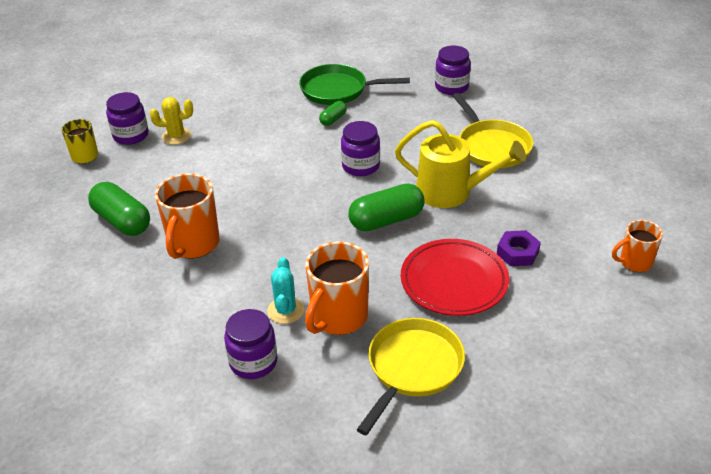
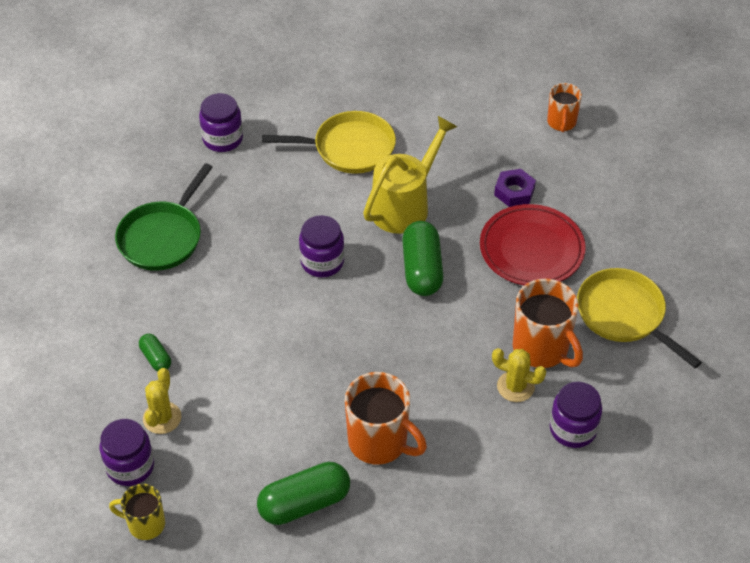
camera: 70 degrees left, 10 degrees up
(285, 310) = (515, 386): turquoise cactus -> yellow cactus
(333, 119) = (220, 259): green capsule -> green capsule (156, 358)

